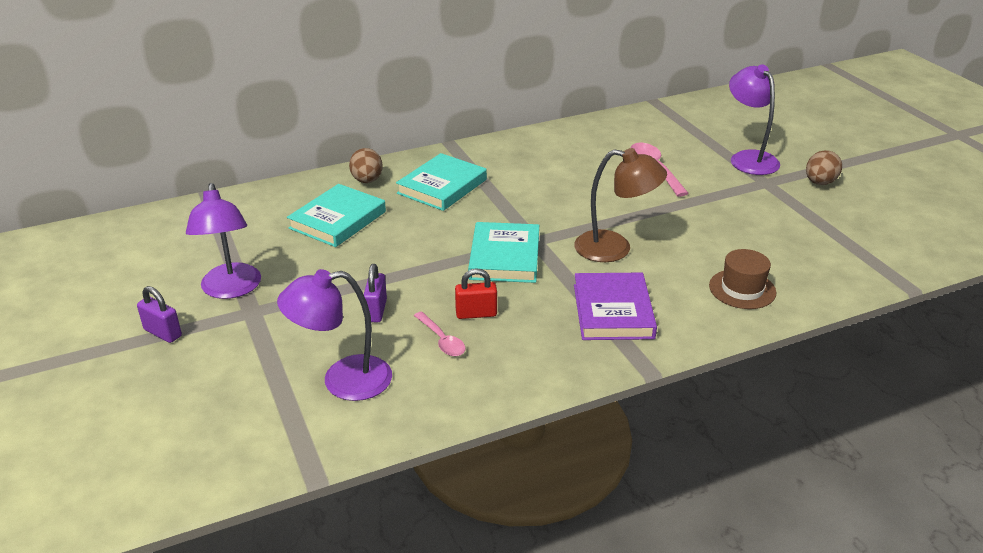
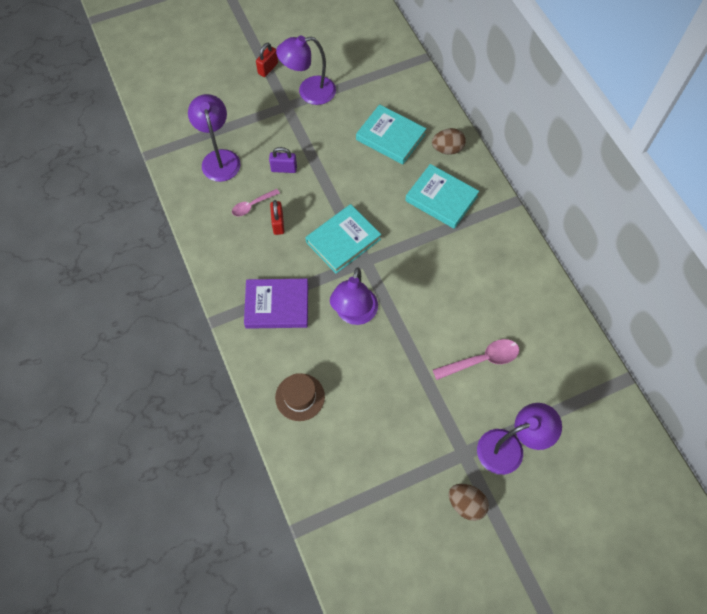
camera: 90 degrees right, 30 degrees up
(163, 333) = (268, 68): purple padlock -> red padlock
(505, 257) = (343, 241): turquoise book -> turquoise book turned 45 degrees counterclockwise
(615, 248) = (354, 314): brown lamp -> purple lamp

